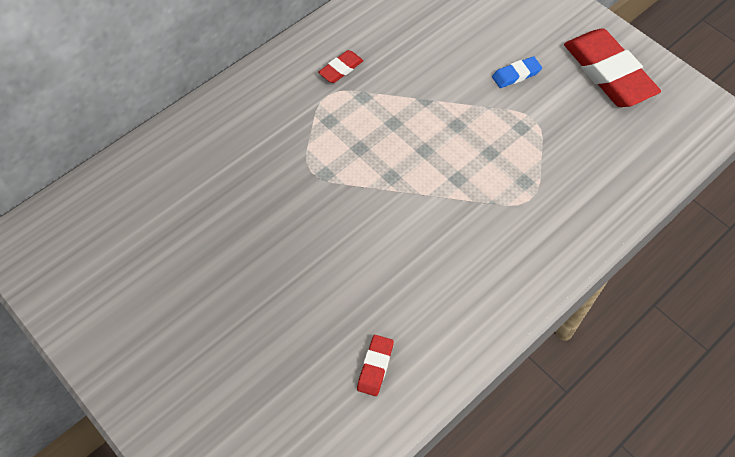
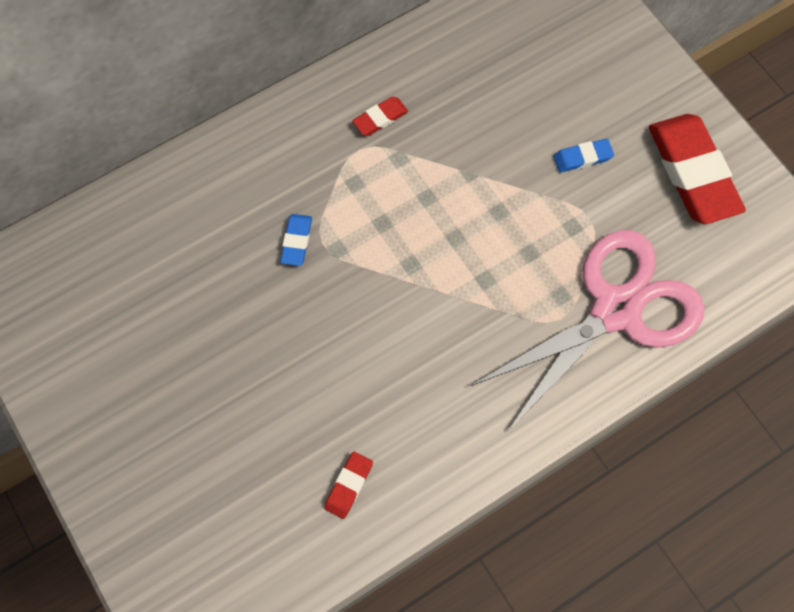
camera: 10 degrees right, 10 degrees up
(288, 173) = (296, 241): none -> blue eraser
(573, 185) = (615, 310): none -> pink scissors

